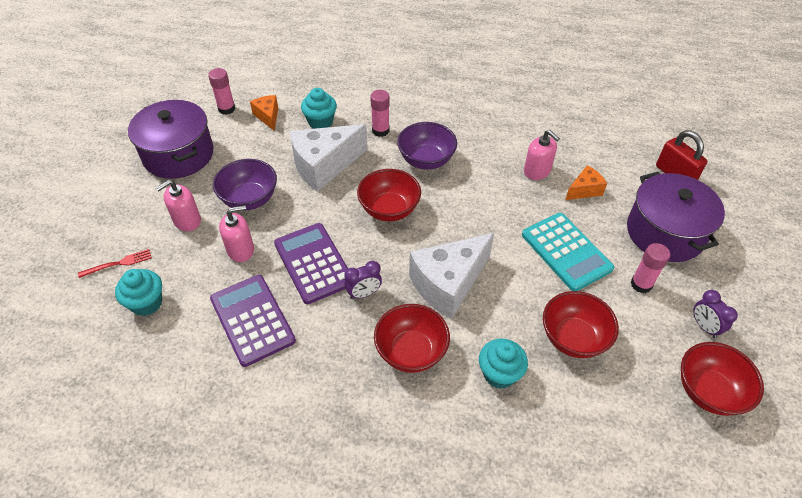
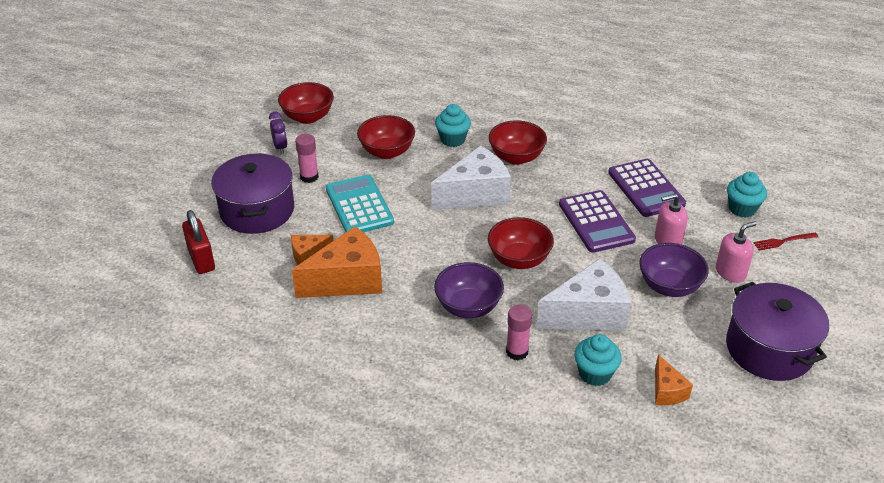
camera: 170 degrees left, 10 degrees down
(226, 109) = (727, 411): pink glue stick -> none
(364, 293) = (550, 195): purple clock -> none
(537, 171) = (347, 280): pink soap dispenser -> orange cheese

